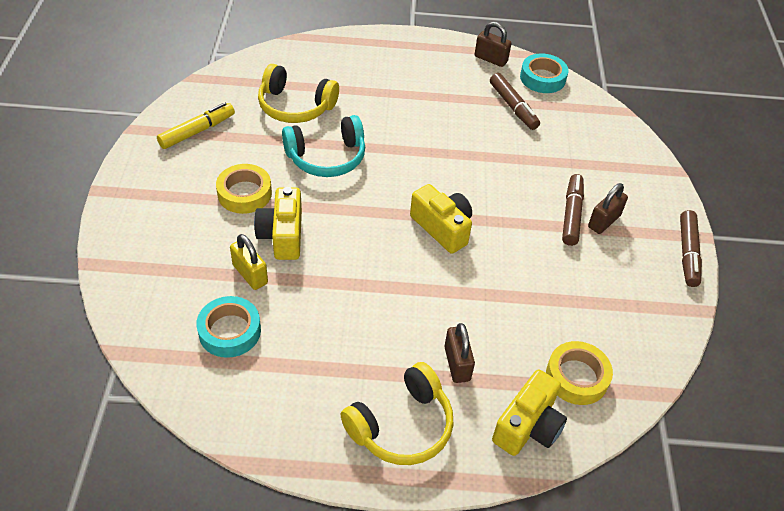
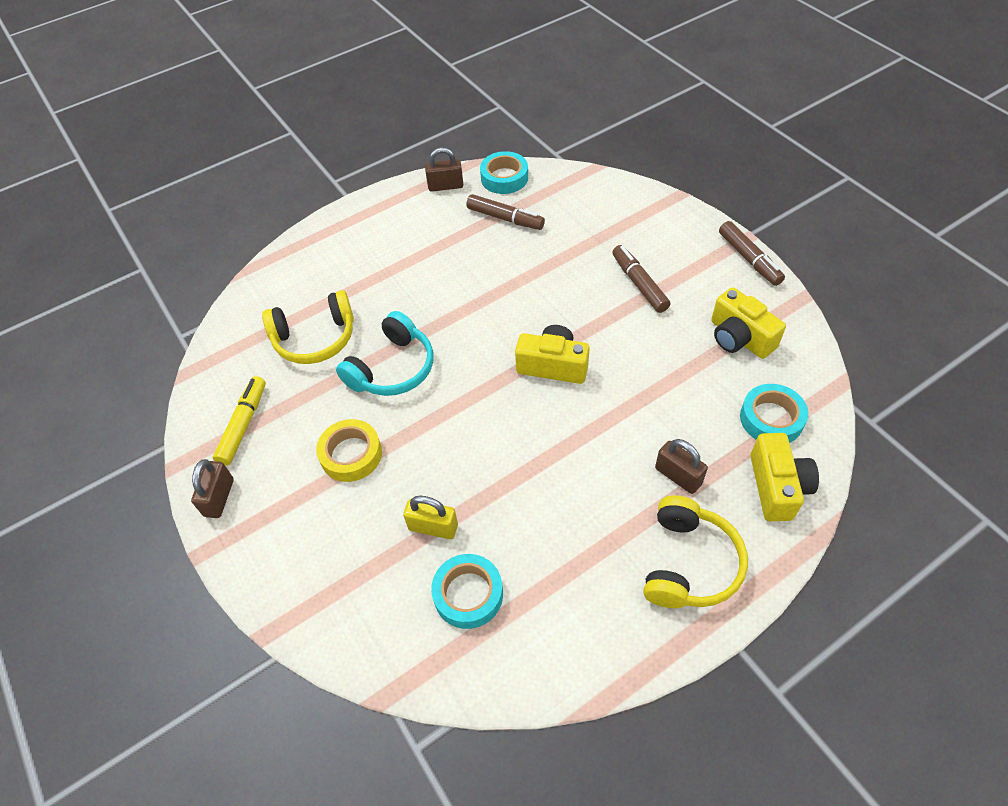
camera: 30 degrees left, 5 degrees up
(282, 235) = (425, 469): yellow camera -> yellow camera (739, 338)
(576, 377) = (771, 419): yellow tape -> turquoise tape
(604, 221) = (668, 273): brown padlock -> brown padlock (219, 498)

